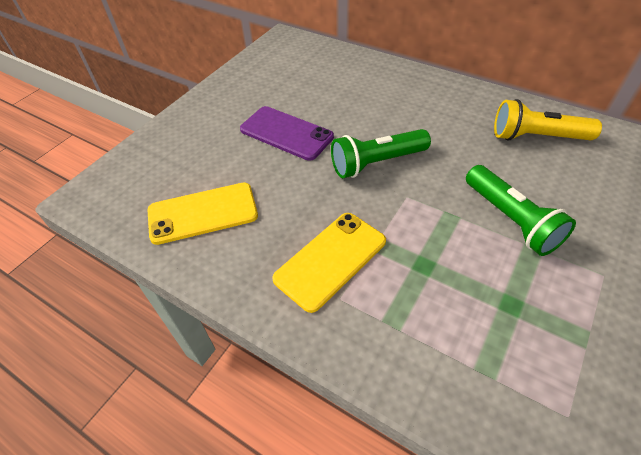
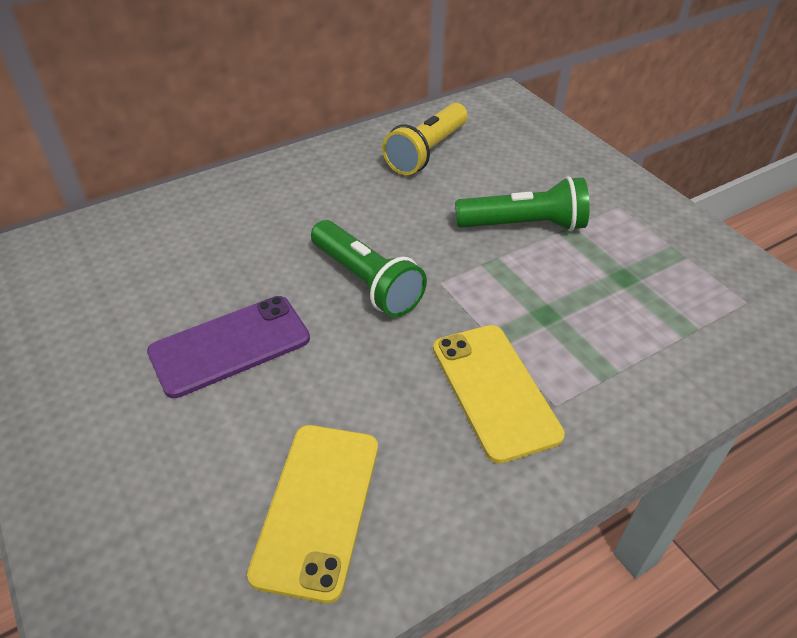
camera: 65 degrees left, 5 degrees down
(376, 163) = (366, 282): green flashlight -> green flashlight turned 45 degrees counterclockwise

